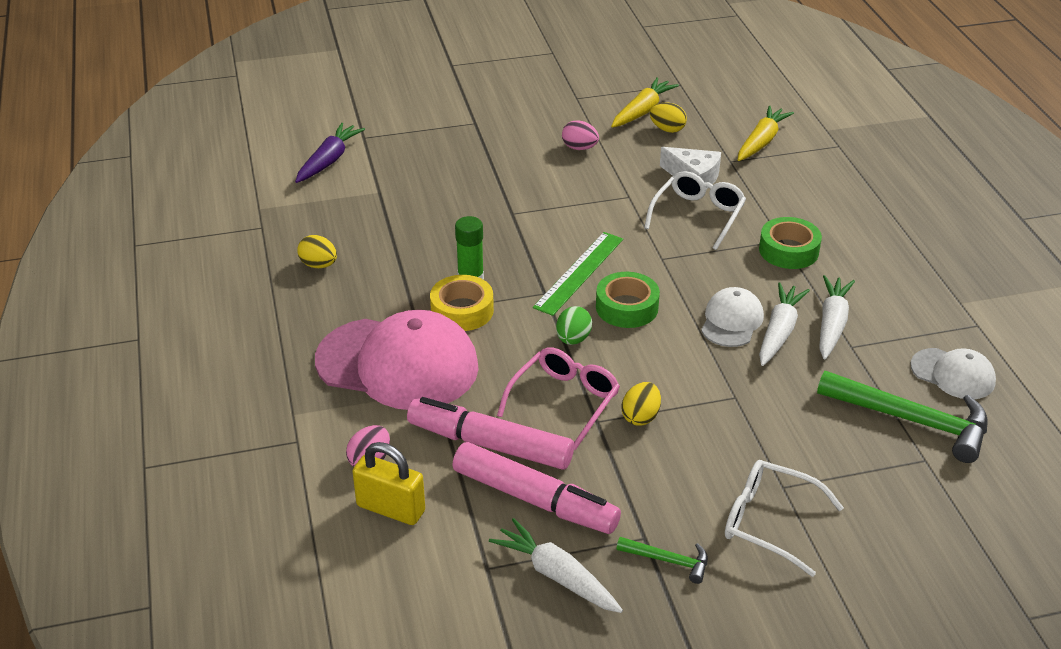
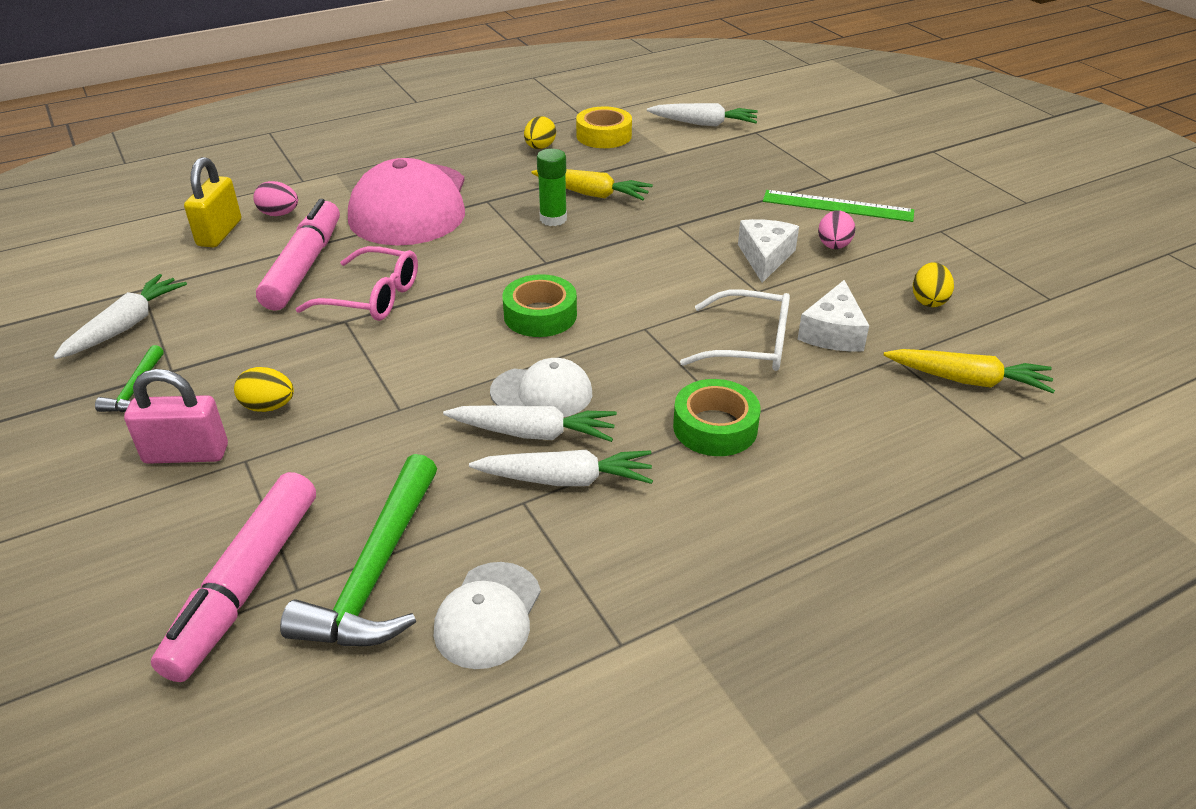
camera: 75 degrees right, 0 degrees up
(329, 160) = (703, 124): purple carrot -> white carrot
(462, 311) = (499, 223): yellow tape -> yellow tape (604, 136)
(535, 500) = (228, 300): pink marker -> pink marker (245, 585)
(573, 339) = (473, 289): green egg -> none
(579, 273) = (590, 278): green ruler -> green ruler (837, 206)
(583, 182) = (765, 257): none -> white cheese
(640, 417) = (354, 346): yellow egg -> yellow egg (268, 407)
(642, 111) = (954, 277): yellow carrot -> yellow carrot (591, 194)
(769, 522) = (186, 454): white glasses -> pink padlock

